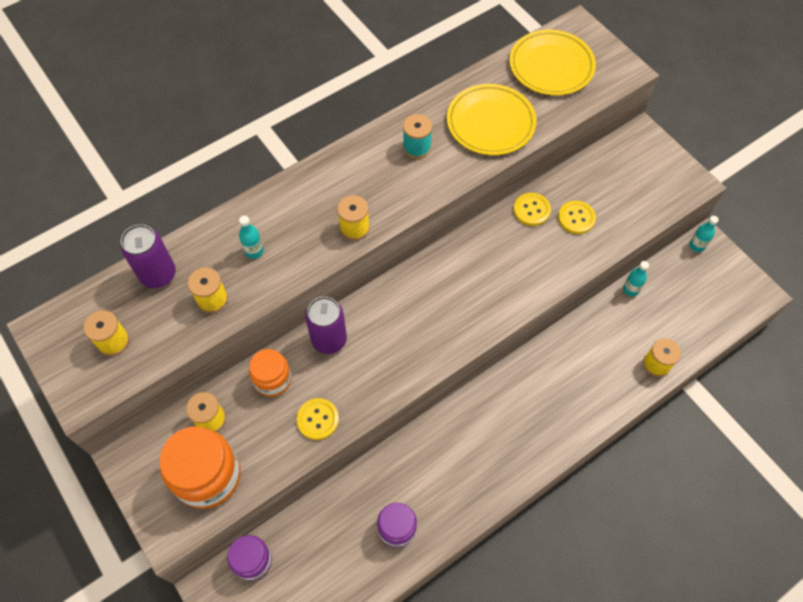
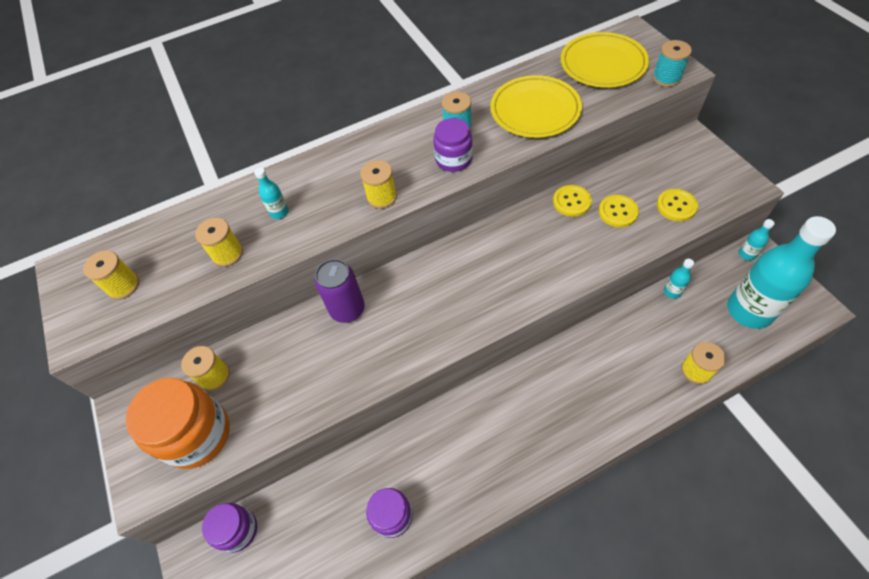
camera: 15 degrees right, 5 degrees down
(158, 274) = (184, 227): purple can -> none
(272, 379) = (284, 343): orange jar -> none
(318, 419) = (319, 388): yellow button -> yellow button (676, 206)
(418, 182) = (454, 159): none -> purple jar
(613, 81) = (666, 78): none -> turquoise spool
(701, 302) = (749, 310): none -> turquoise bottle

